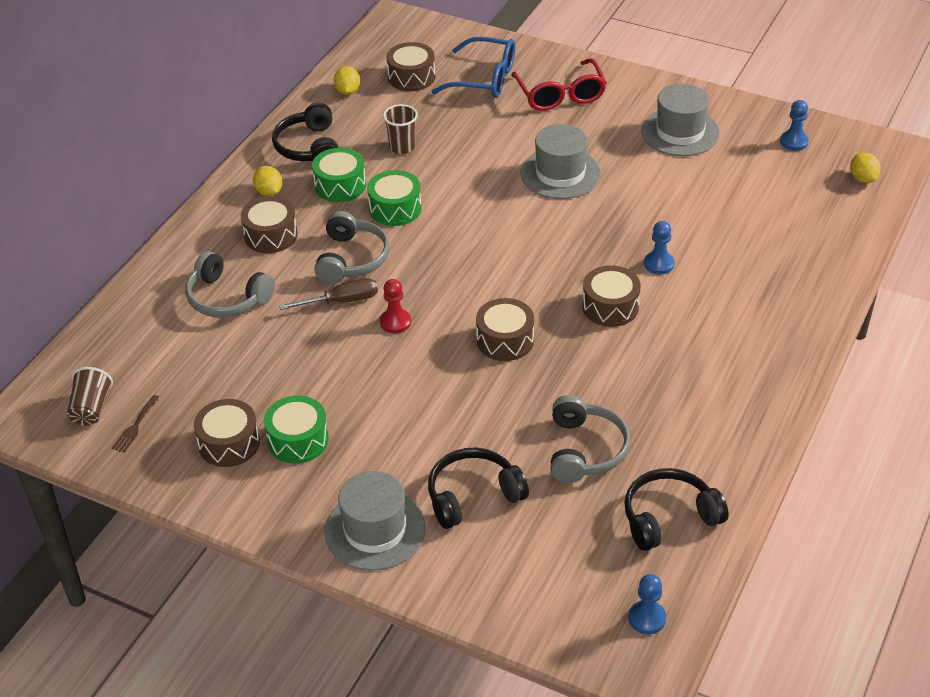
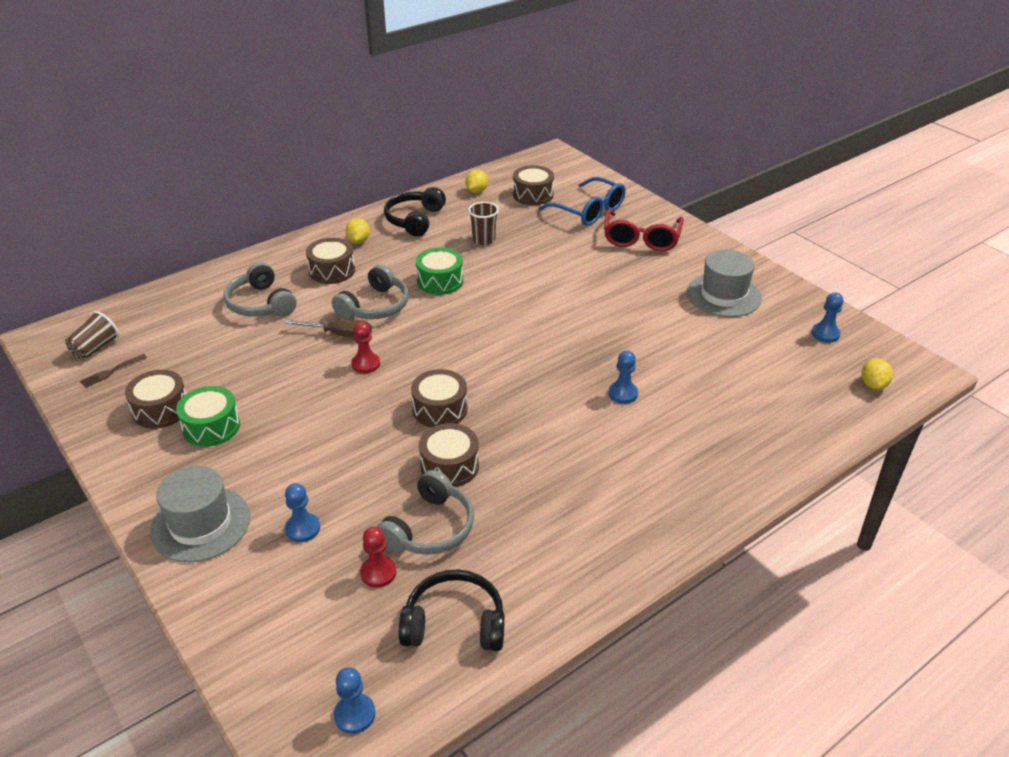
camera: 25 degrees right, 5 degrees down
(340, 185) = (413, 252): green drum -> none
(473, 496) = (302, 529): black headphones -> blue pawn
(560, 173) = (594, 296): grey hat -> none
(572, 504) = (378, 573): none -> red pawn
(610, 307) = (551, 414): brown drum -> brown drum (449, 466)

